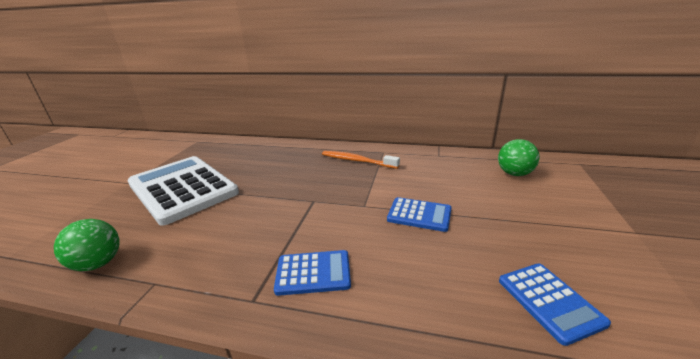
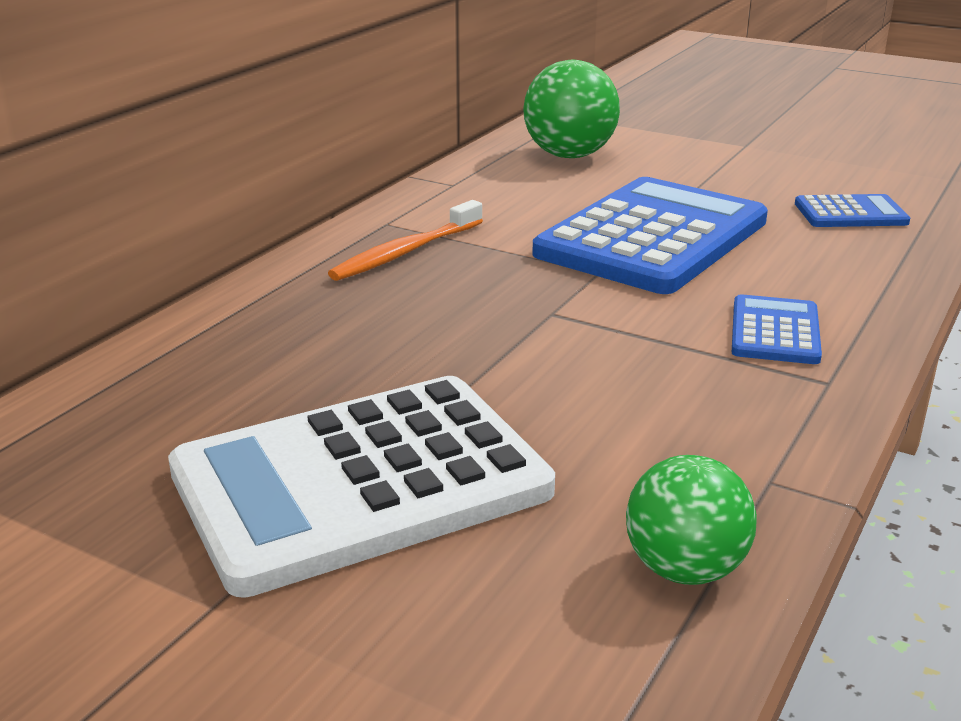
camera: 75 degrees left, 0 degrees up
(419, 215) = (652, 237): blue calculator -> blue calculator, size x2.19
(514, 174) = (569, 155): green ball -> green ball, size x1.50

